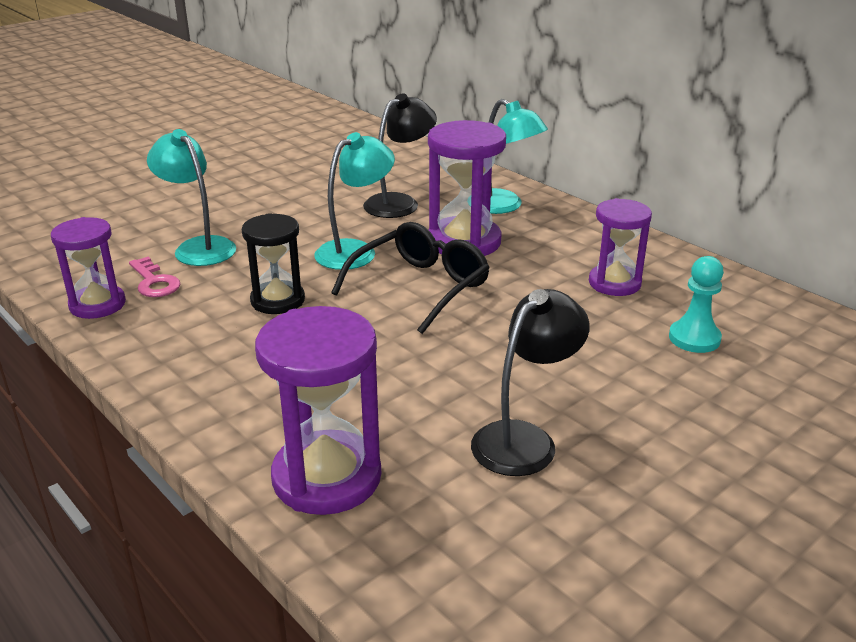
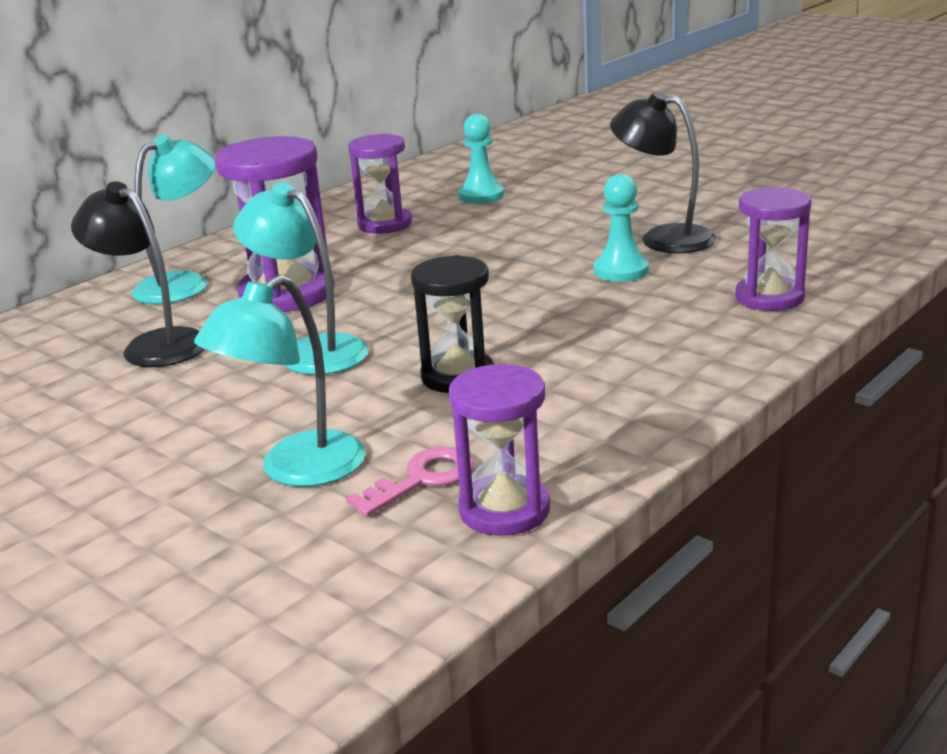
camera: 95 degrees left, 5 degrees down
(327, 477) = (769, 298): purple hourglass -> purple hourglass, size x0.66
(419, 288) = (409, 303): black glasses -> none
(441, 397) = (621, 271): none -> turquoise pawn

